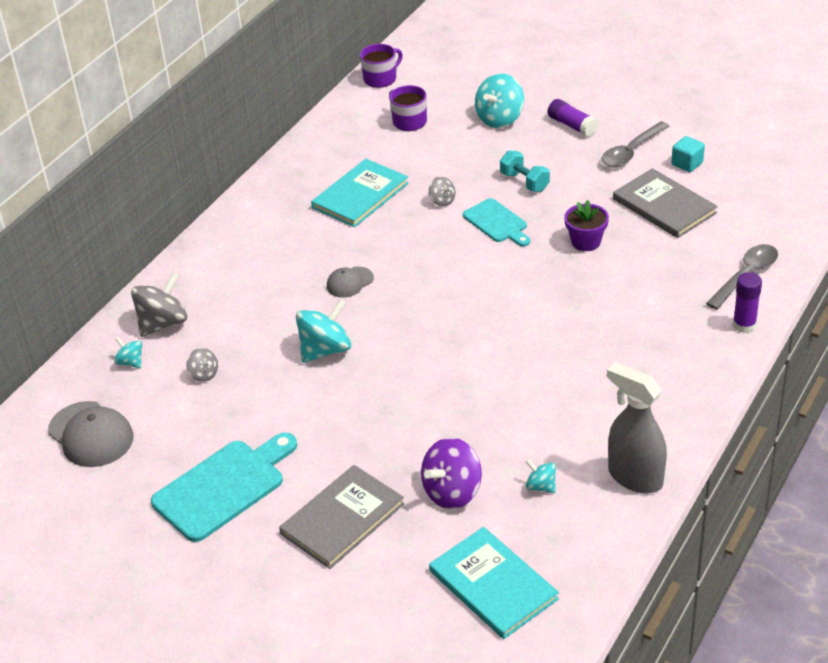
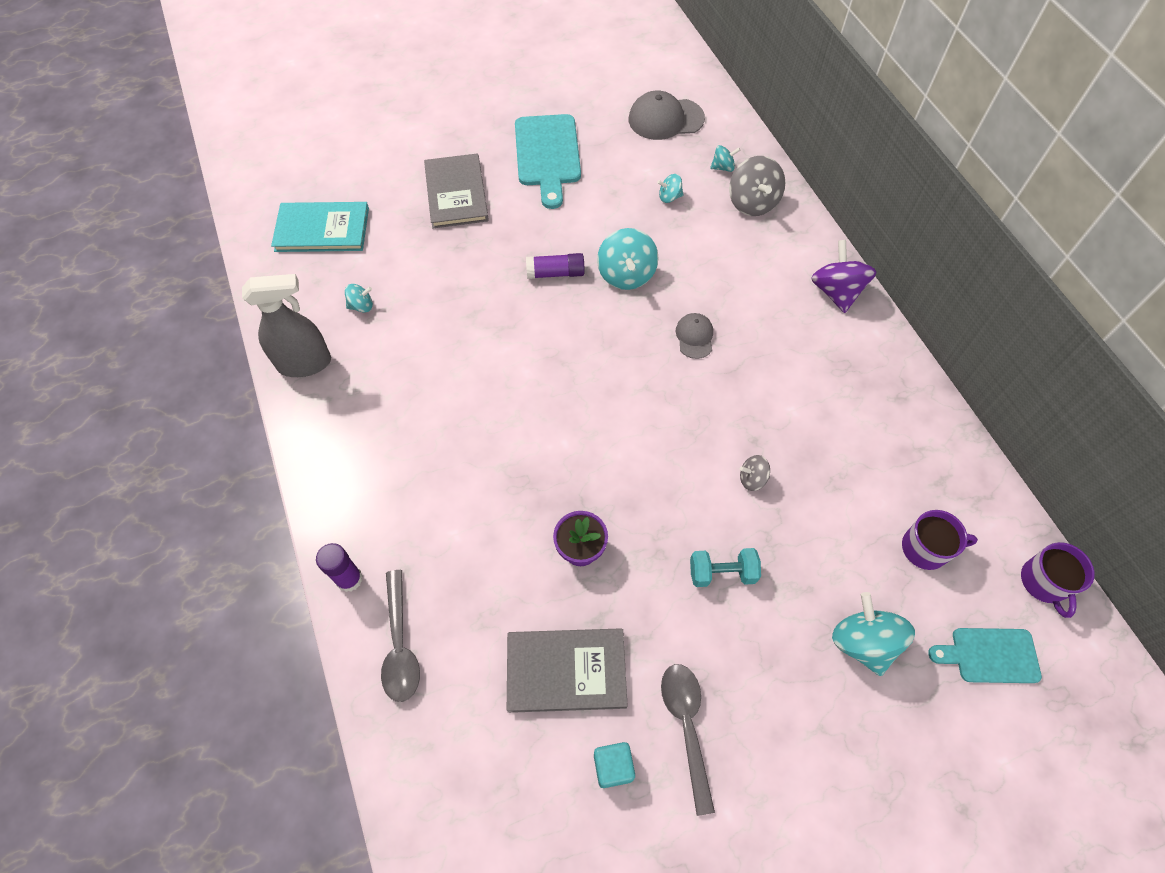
camera: 125 degrees right, 20 degrees up
(204, 374) = (669, 197): grey spinning top -> turquoise spinning top
(360, 195) = (818, 421): turquoise book -> none
(452, 492) = (413, 258): purple spinning top -> purple spinning top (836, 292)
(497, 223) = (677, 499): turquoise cutting board -> turquoise cutting board (990, 655)
(572, 125) = (789, 708): purple glue stick -> purple glue stick (555, 273)

